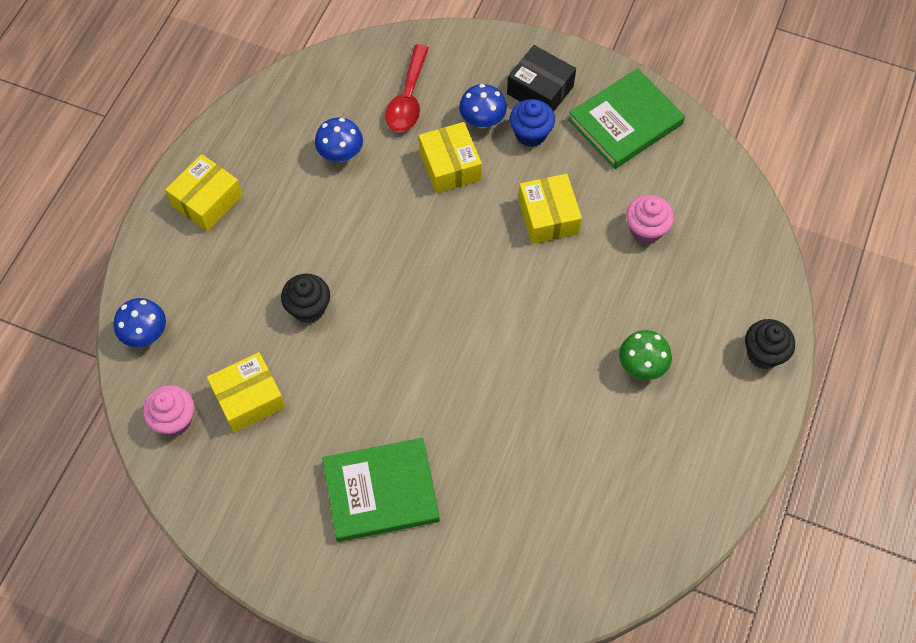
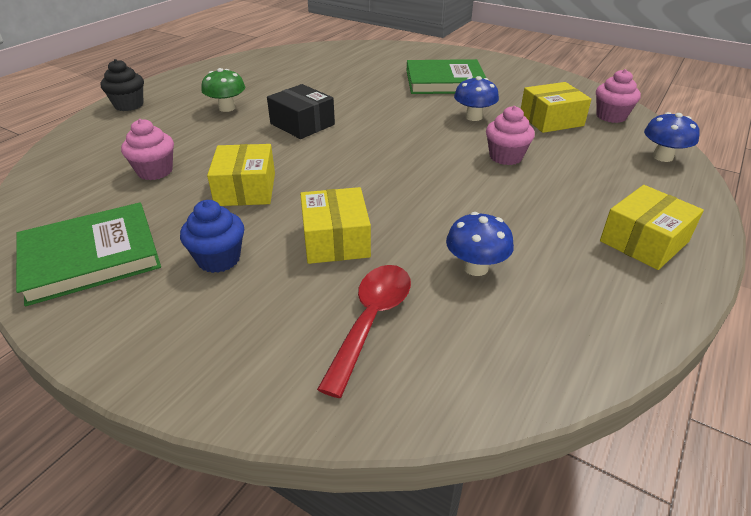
camera: 170 degrees left, 25 degrees down
(308, 308) = (505, 157): black cupcake -> pink cupcake
(482, 120) = (274, 281): blue mushroom -> blue mushroom (473, 117)
(540, 90) = (172, 307): black box -> black box (302, 124)

